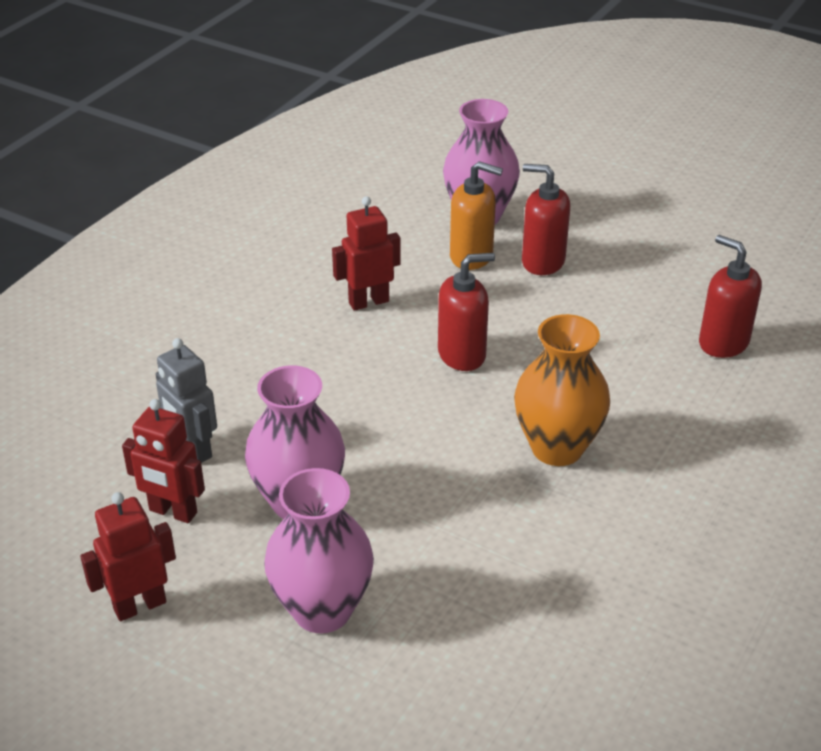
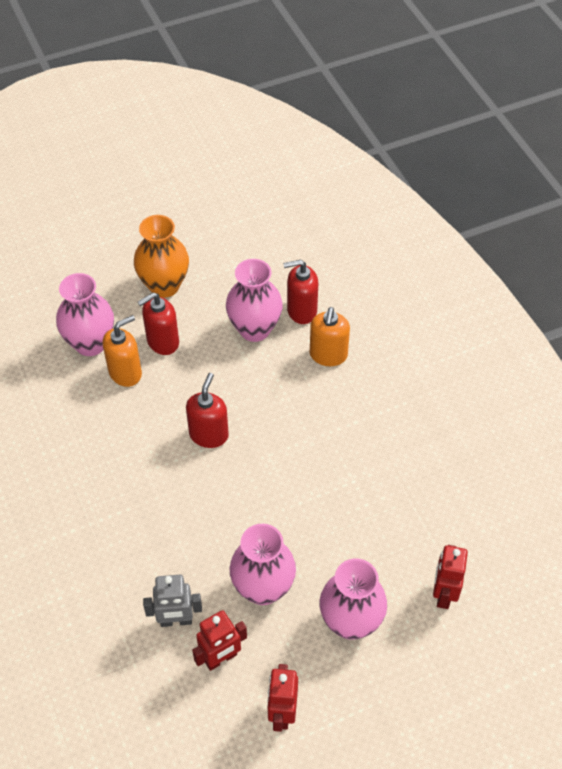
camera: 55 degrees left, 15 degrees up
(368, 302) = (120, 452): red robot -> red robot (443, 594)
(557, 448) = (318, 440): orange vase -> orange vase (164, 286)
(647, 319) = (254, 329): none -> pink vase
(689, 396) = (328, 355): none -> orange soap dispenser

